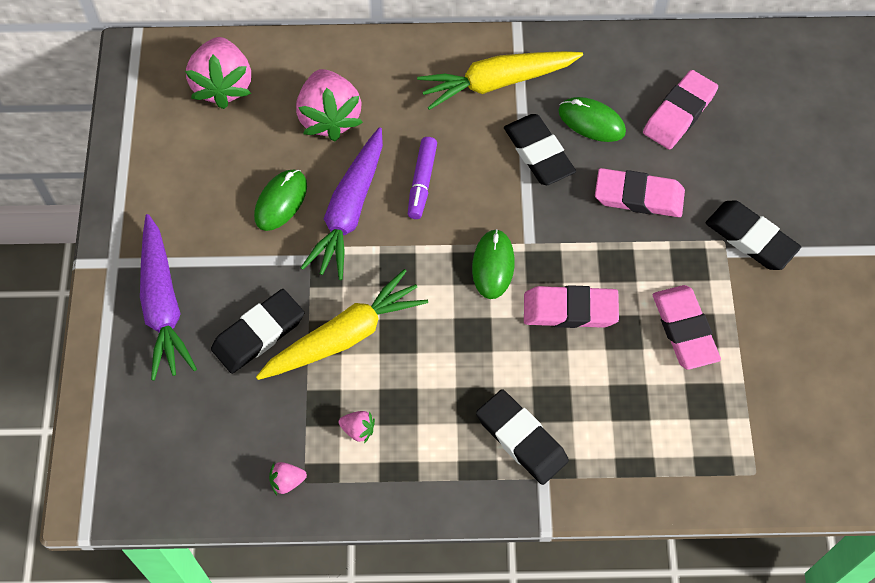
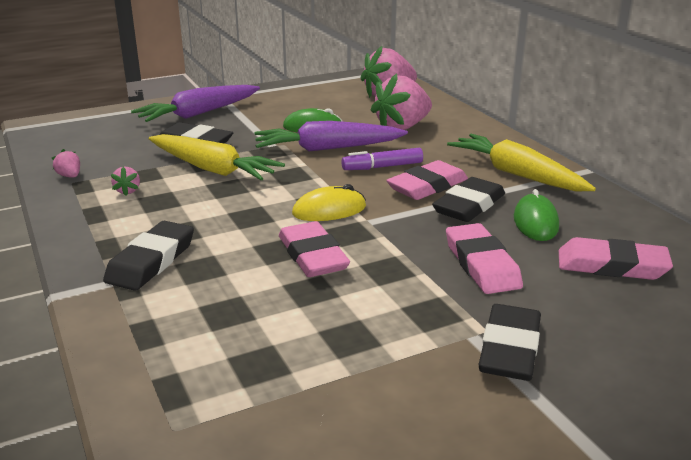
camera: 65 degrees right, 35 degrees down
(493, 265) = (329, 210): green mouse -> yellow mouse
(684, 329) = (343, 328): pink eraser -> pink eraser (427, 186)

